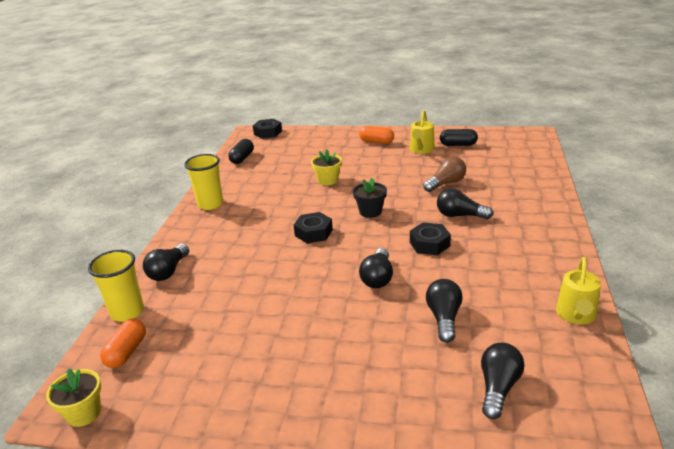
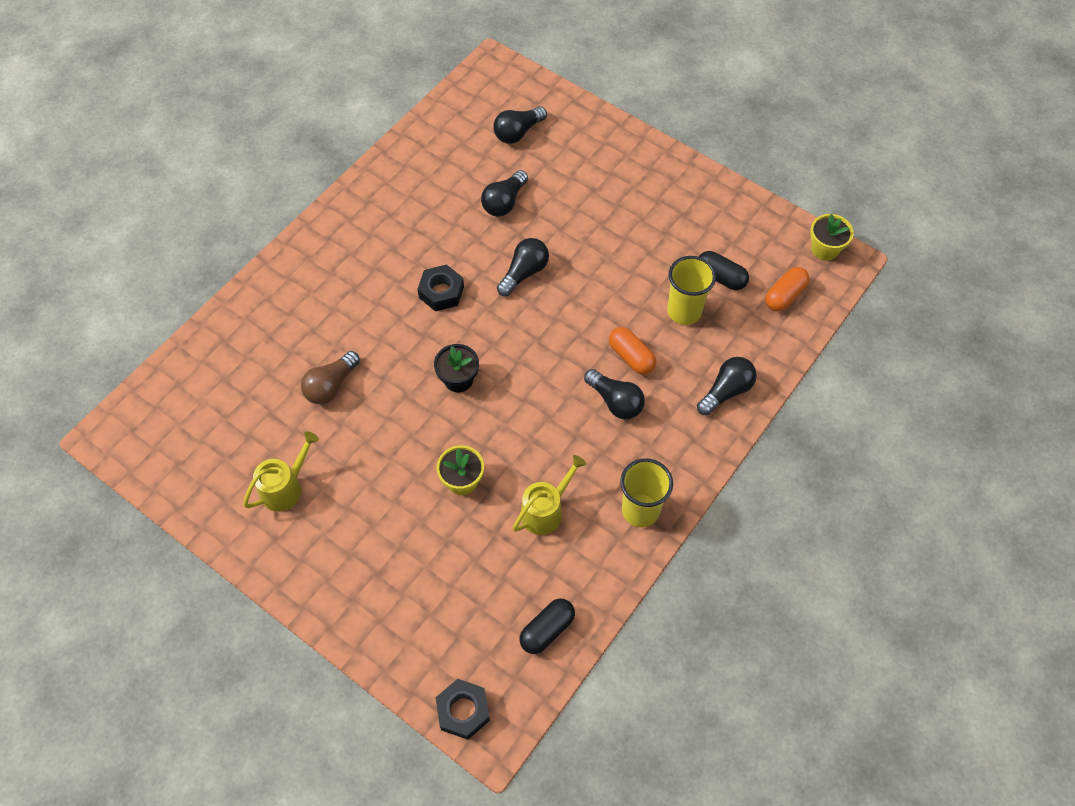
camera: 155 degrees left, 30 degrees up
(127, 312) = (779, 348): yellow cup -> yellow cup (684, 311)
(313, 233) = (544, 375): black nut -> none
(376, 142) = (323, 554): orange capsule -> orange capsule (631, 357)
(446, 183) = (331, 386): brown light bulb -> brown light bulb turned 45 degrees counterclockwise
(458, 145) = (228, 470): black capsule -> black capsule (720, 277)
(460, 215) = (373, 318): black light bulb -> black light bulb (615, 401)
(576, 315) = (404, 156): yellow watering can -> yellow watering can (545, 511)

